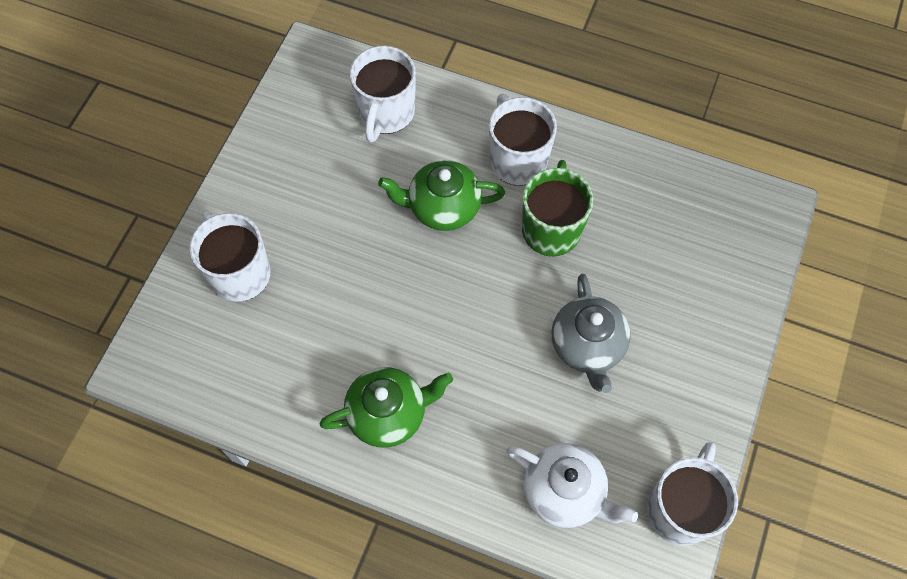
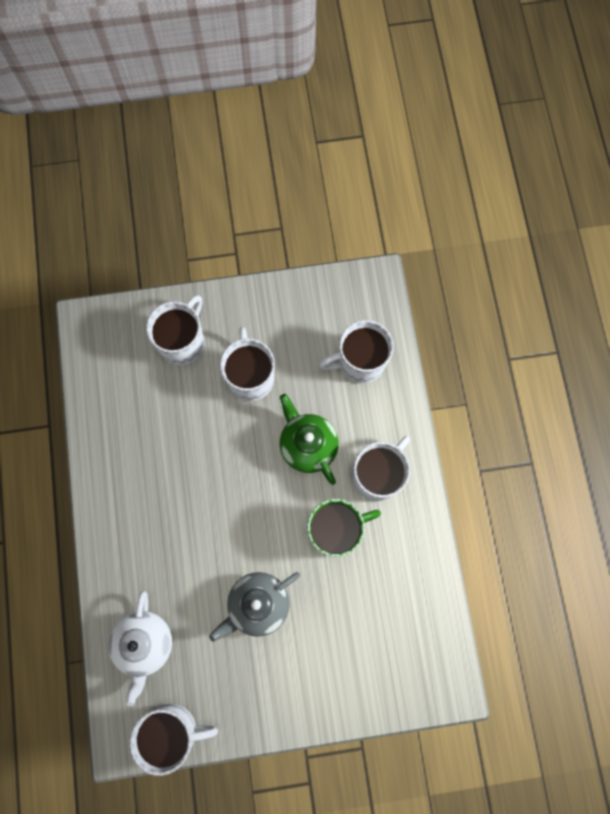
camera: 60 degrees right, 10 degrees up
(329, 224) = (251, 377): none -> white mug
(388, 414) = (137, 497): green teapot -> none

